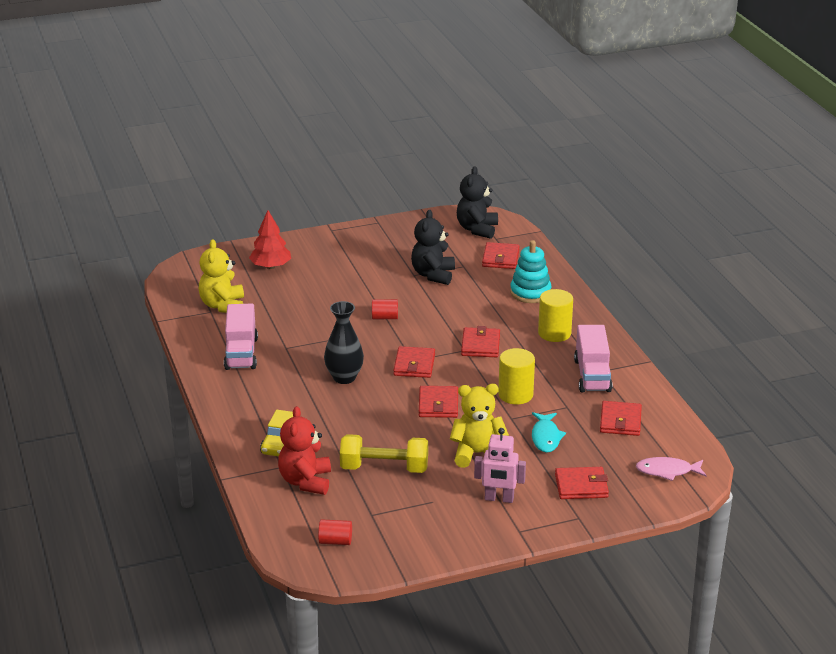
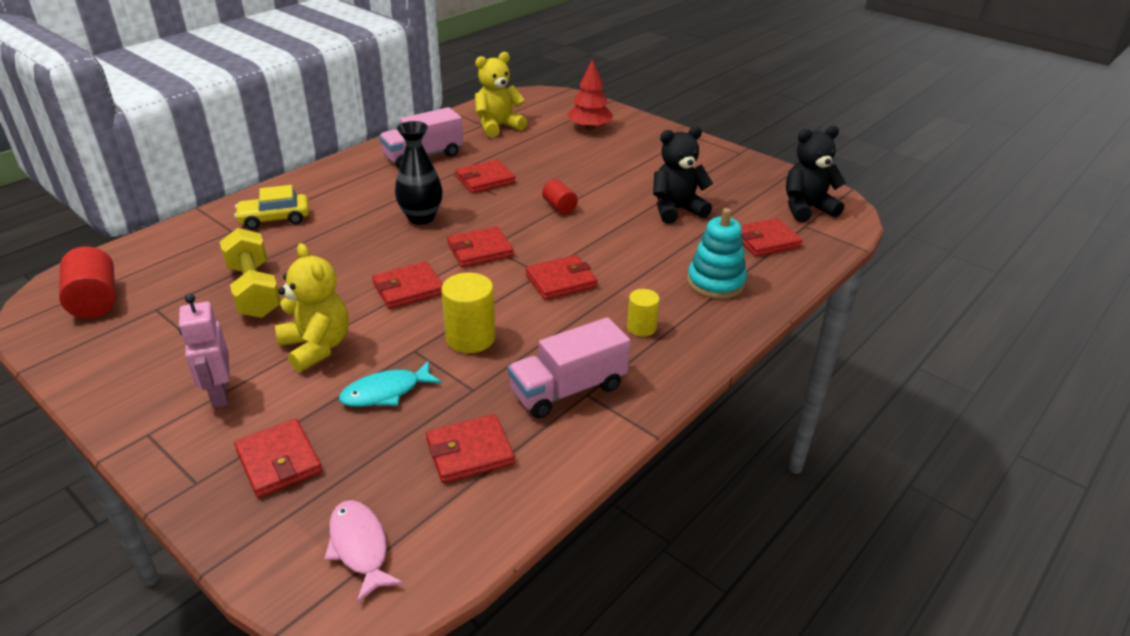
camera: 60 degrees right, 5 degrees up
(305, 481) = (208, 251): red teddy bear -> none
(312, 336) = (485, 180): none -> red wallet
(335, 541) = (95, 301): red cylinder -> red cylinder, size x1.64
(554, 333) = (641, 327): yellow cylinder -> yellow cylinder, size x0.61

